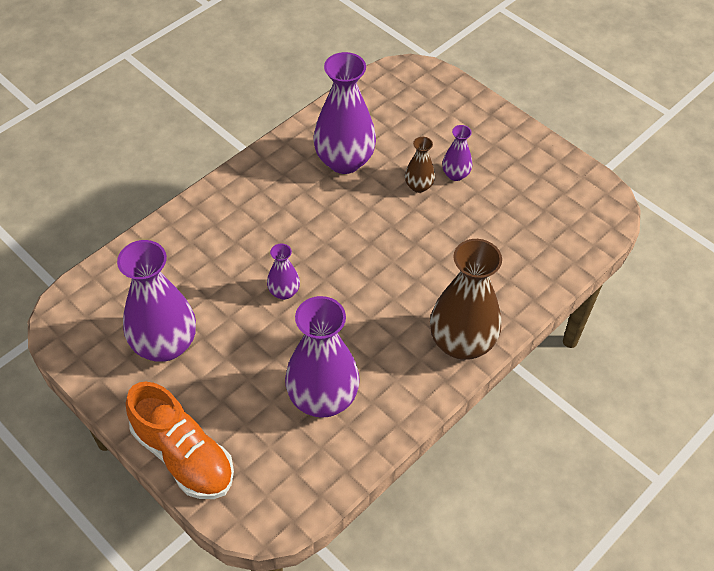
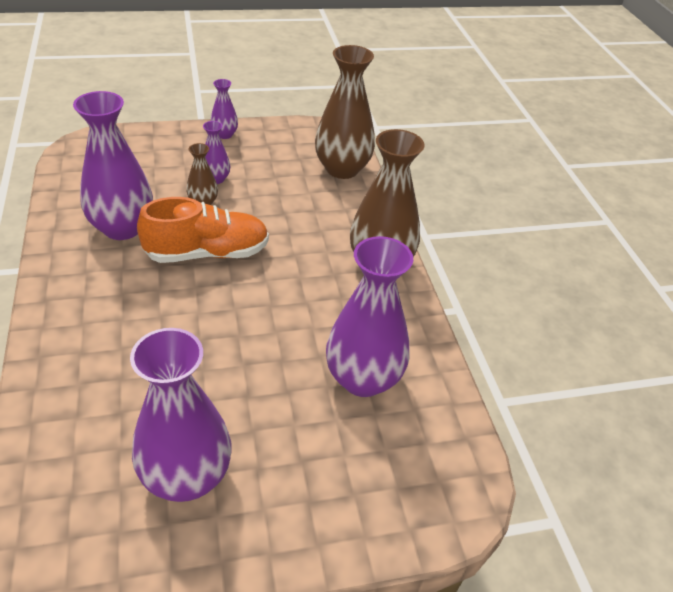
camera: 60 degrees left, 10 degrees down
(183, 455) = (342, 533): orange shoe -> orange shoe (207, 253)
(284, 292) = (220, 343): purple vase -> purple vase (224, 135)
(562, 247) = (342, 169): none -> brown vase

